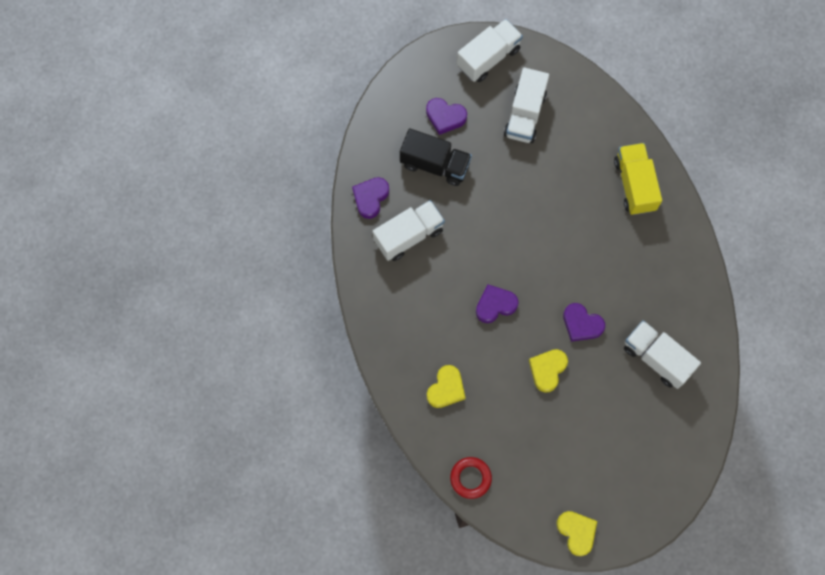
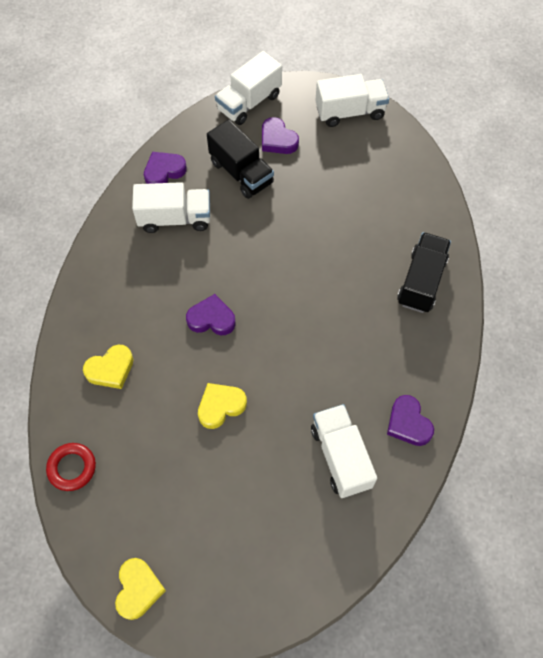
camera: 30 degrees right, 10 degrees down
(524, 115) = (352, 172): white truck -> white truck (249, 102)
(581, 324) = (284, 381): purple heart -> purple heart (408, 423)
(634, 185) = (421, 281): yellow truck -> black truck

